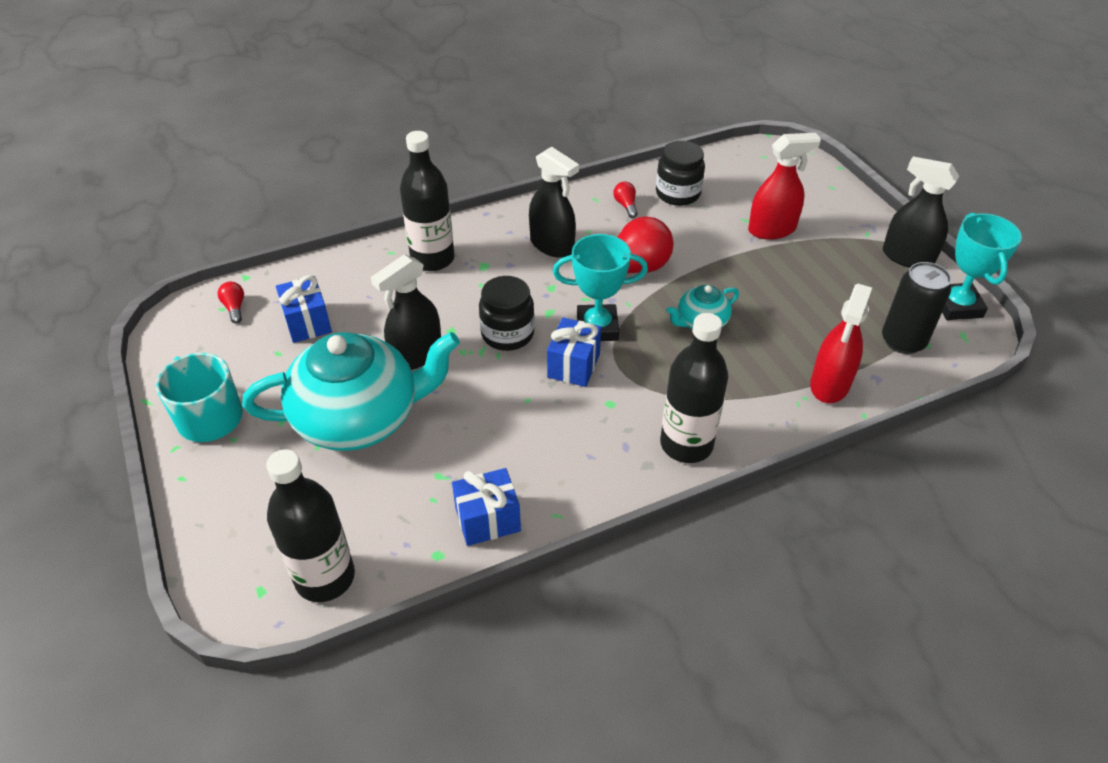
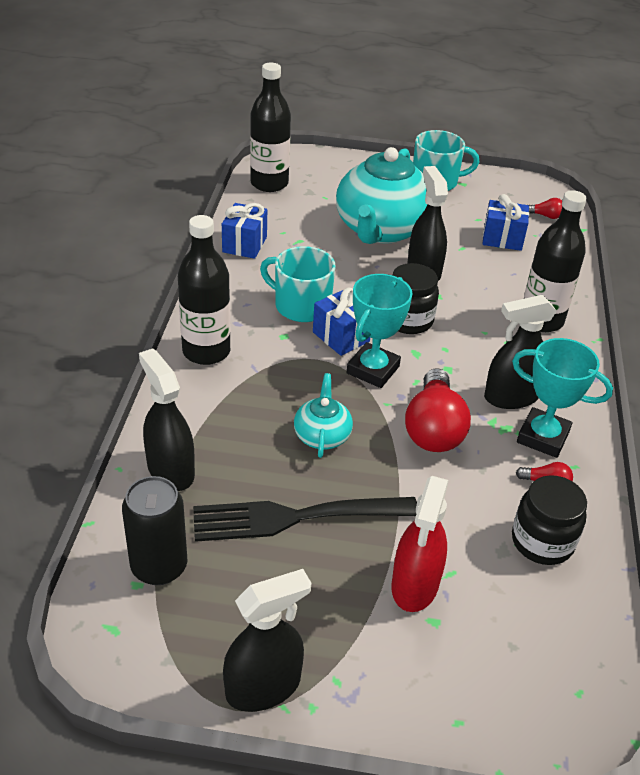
camera: 120 degrees right, 5 degrees down
(554, 414) = (301, 306): none -> turquoise mug
(788, 300) = (294, 517): none -> black fork
(829, 384) = (170, 470): red spray bottle -> black spray bottle
(957, 306) = (151, 664): turquoise trophy -> turquoise trophy (542, 437)

